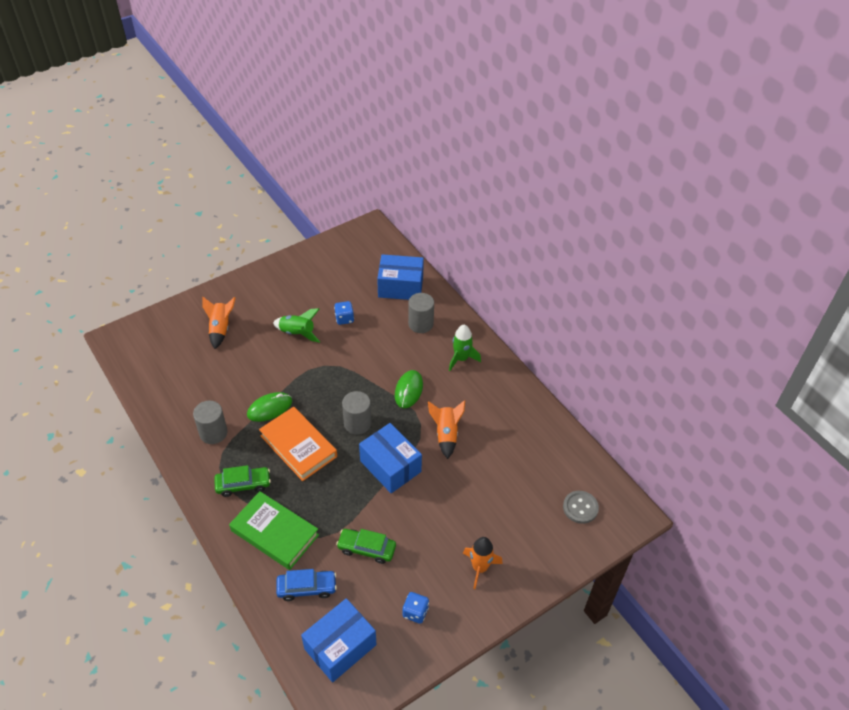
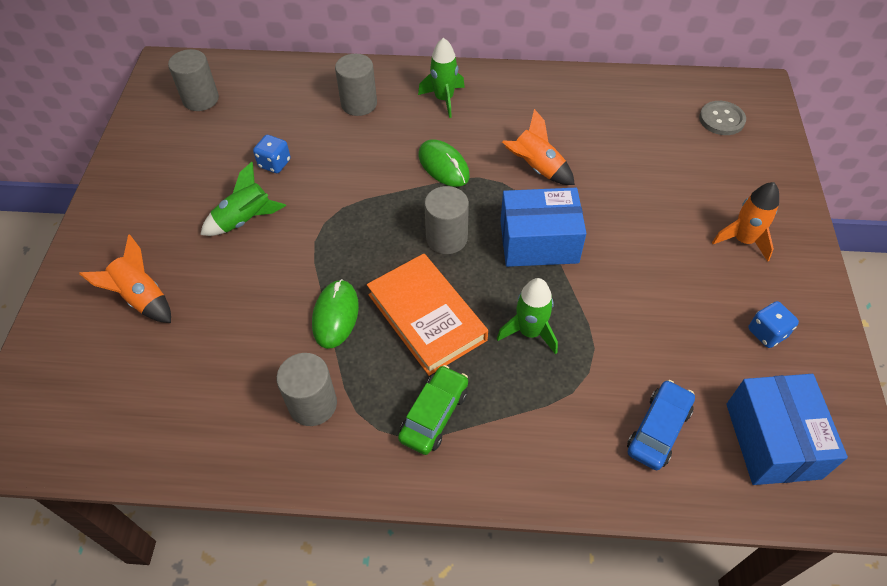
camera: 50 degrees left, 5 degrees up
(275, 533) = (544, 420): green book -> none
(298, 446) = (426, 317): orange book -> orange book turned 60 degrees clockwise
(325, 496) = (530, 332): none -> green rocket
(361, 258) = (201, 99): none -> grey cylinder
(366, 549) = (642, 331): green car -> none
(400, 287) = (285, 90): blue box -> none

